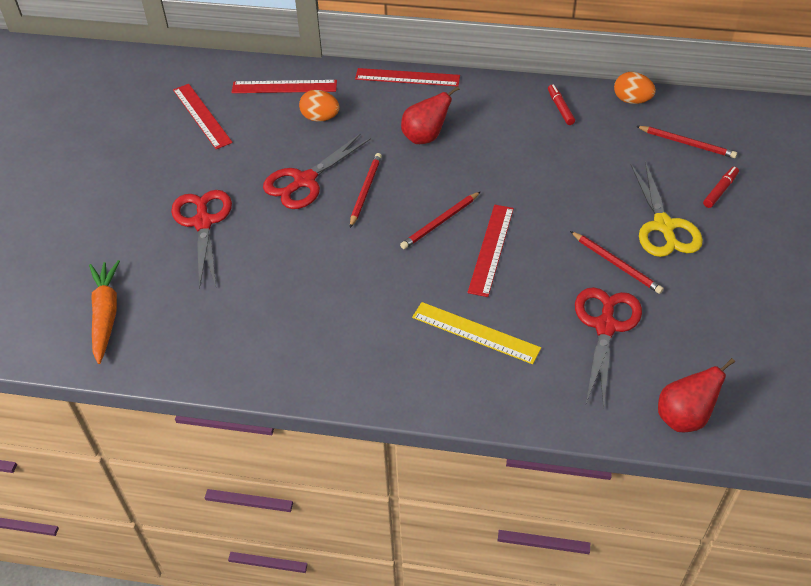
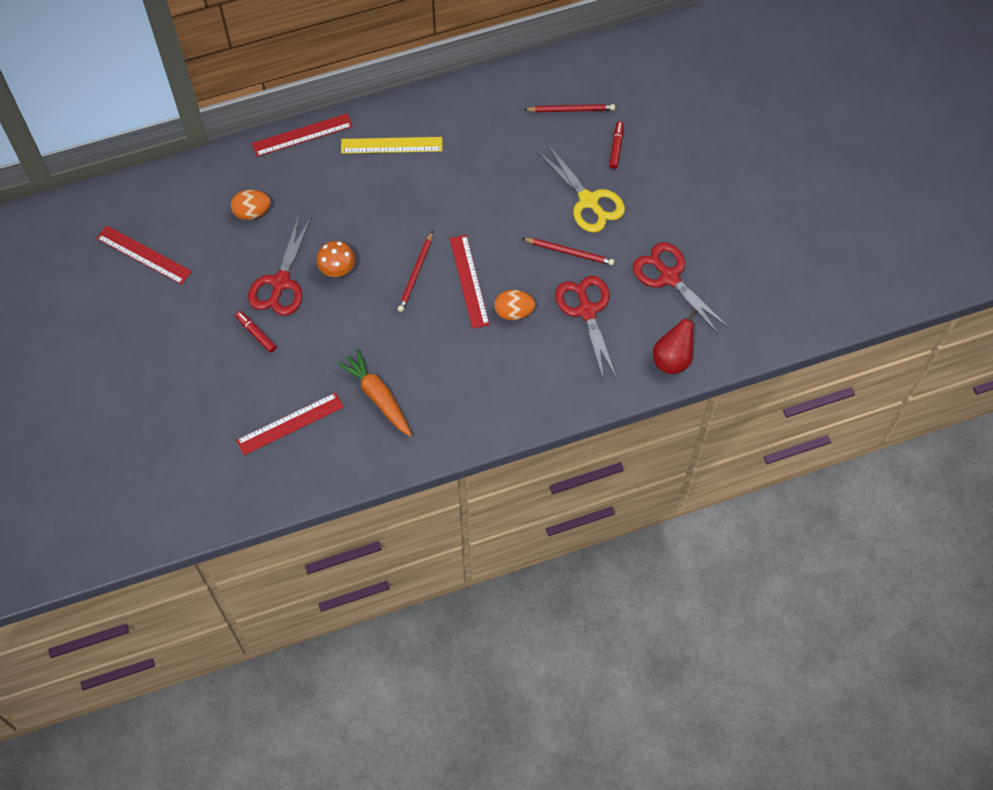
camera: 30 degrees left, 15 degrees up
(106, 315) = (202, 477): orange carrot -> orange carrot (377, 396)
(203, 222) = (222, 360): red scissors -> red scissors (669, 277)
(284, 87) = (197, 191): red ruler -> red ruler (290, 423)
(365, 191) = (337, 270): red pencil -> orange mushroom
(425, 137) = (355, 194): red pear -> none
(475, 332) = (496, 359): yellow ruler -> yellow ruler (391, 145)
(560, 108) = (452, 115): red marker -> red marker (256, 333)
(631, 100) = (506, 81): orange egg -> orange egg (514, 312)

